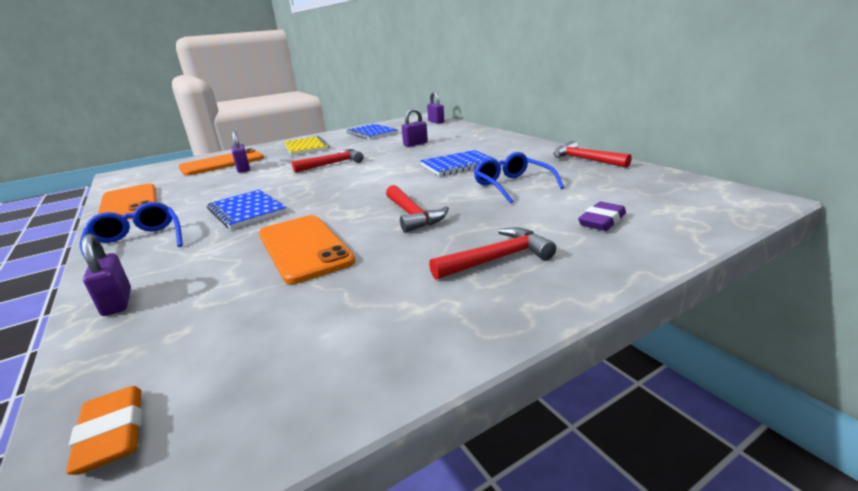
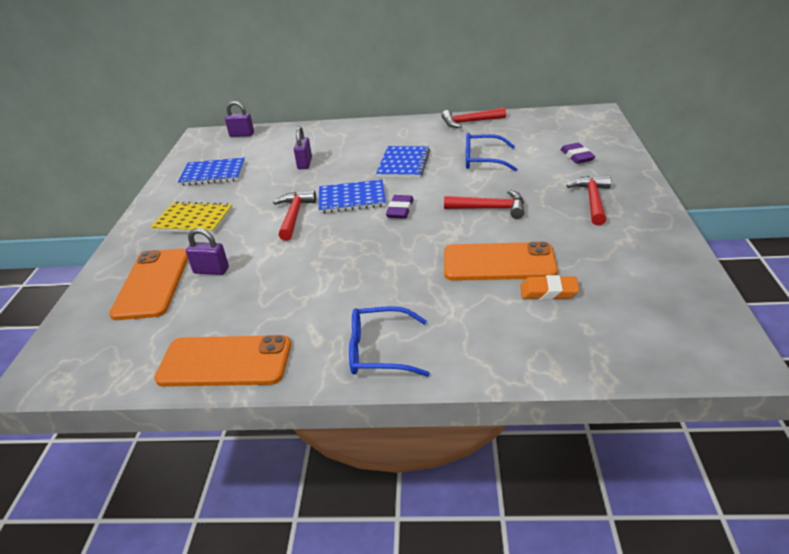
camera: 55 degrees left, 10 degrees up
(113, 434) = (682, 352): orange eraser -> orange eraser (548, 292)
(117, 302) = (512, 358): purple padlock -> none
(246, 211) = (373, 281): blue notebook -> blue notebook (352, 198)
(372, 186) = (400, 210): none -> purple eraser

